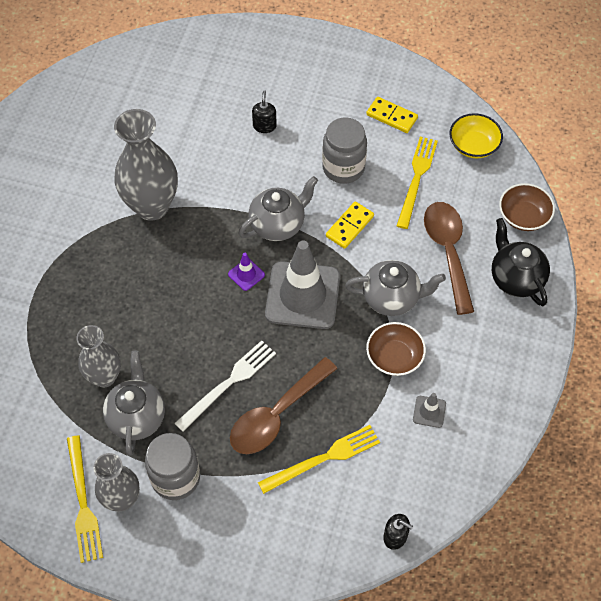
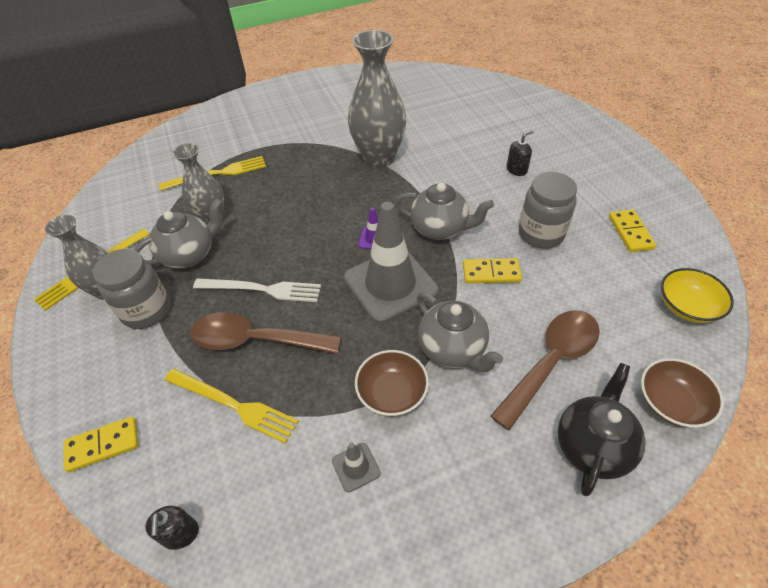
camera: 55 degrees right, 10 degrees down
(287, 559) = (103, 445): none -> yellow domino
(416, 179) = (595, 288): yellow fork -> yellow fork (218, 173)

